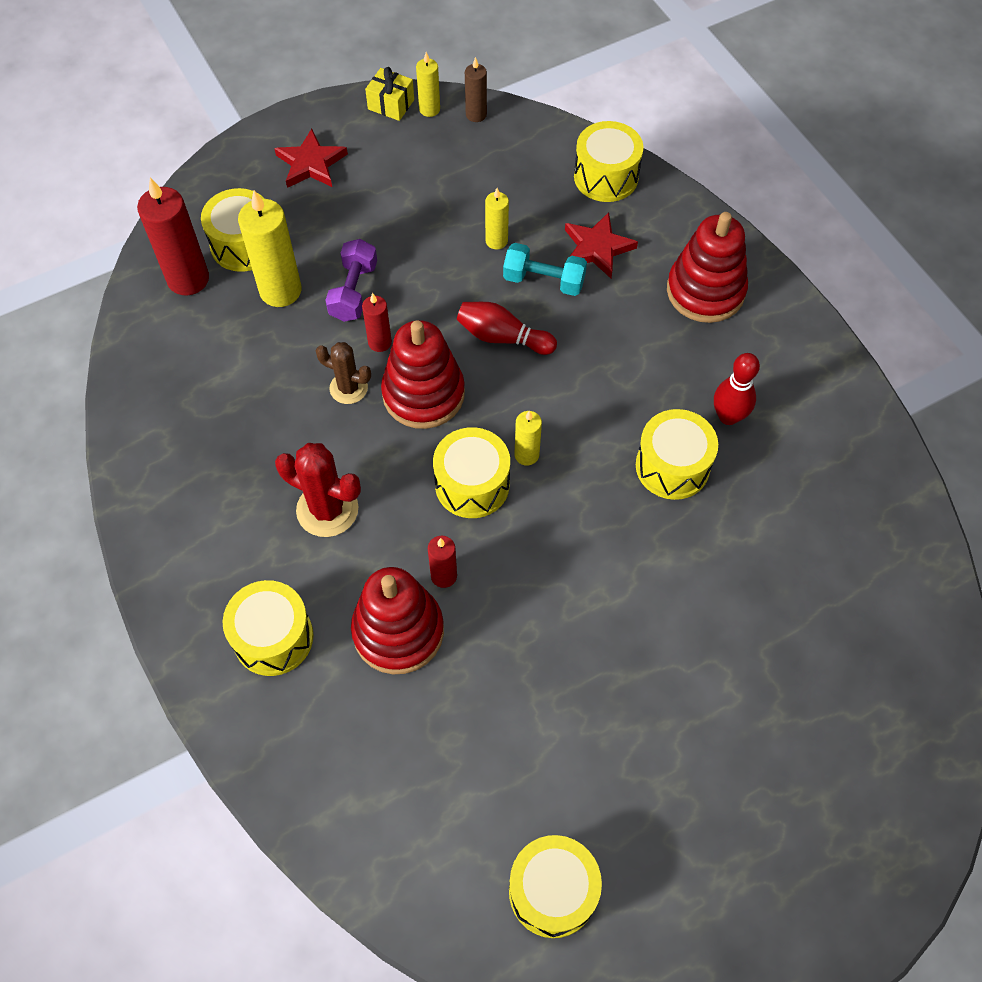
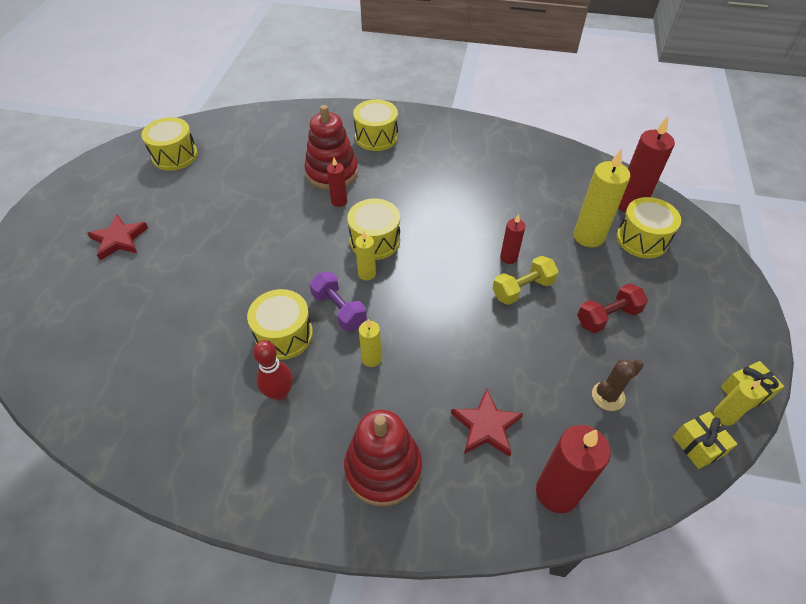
camera: 130 degrees right, 10 degrees down
(311, 163) = (701, 308): red star -> red star (119, 239)
(327, 509) = (421, 183): red cactus -> none
(348, 388) = (488, 228): brown cactus -> brown cactus (608, 396)
(353, 291) = (560, 267): purple dumbbell -> purple dumbbell (339, 309)
(388, 224) = (607, 317): none -> red dumbbell
(415, 306) = (523, 289): none -> yellow dumbbell
(423, 394) = (453, 255): red stacking toy -> none
(476, 114) = (698, 446): brown candle -> yellow gift
(496, 241) = (544, 367): yellow candle -> yellow candle (371, 358)
(502, 337) = (458, 316): red bowling pin -> none
(544, 281) = (484, 370): turquoise dumbbell -> none
(606, 176) = (556, 492): yellow drum -> red candle

